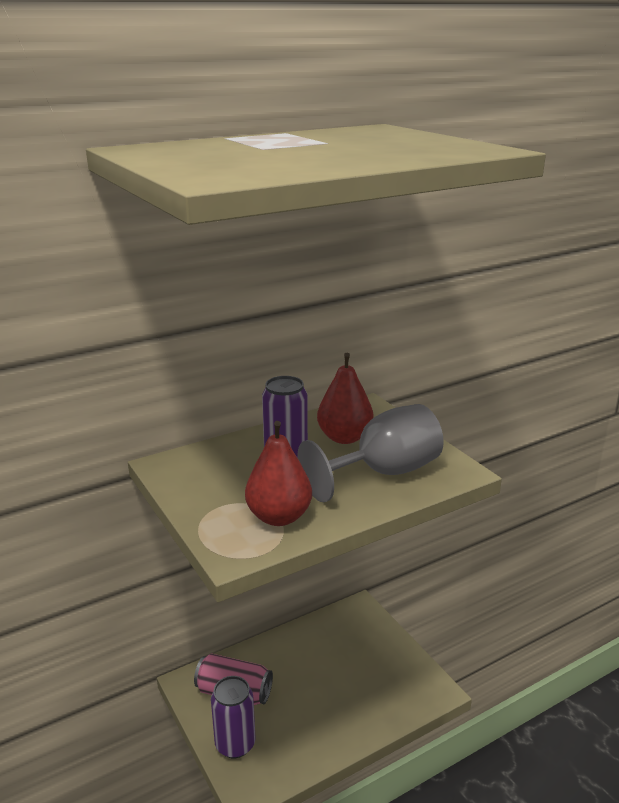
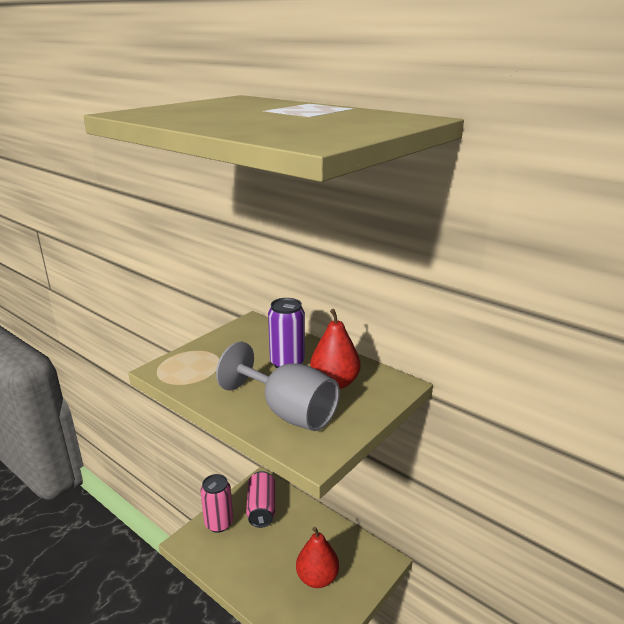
camera: 70 degrees right, 0 degrees up
(235, 744) = (219, 523): purple can -> pink can
(279, 517) = (206, 377): red pear -> red pear (317, 578)

